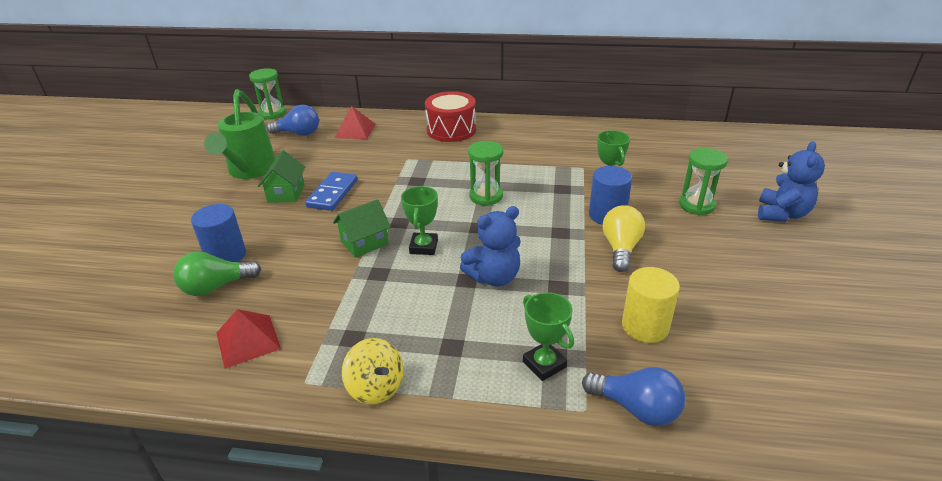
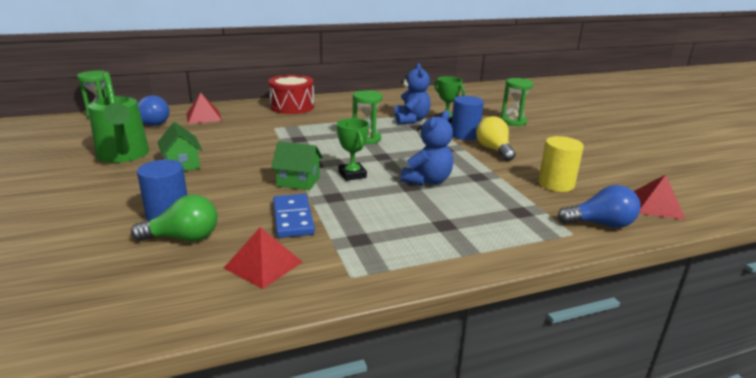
camera: 30 degrees left, 10 degrees down
(216, 287) = (183, 238): green light bulb -> green light bulb turned 135 degrees counterclockwise
(332, 193) = (230, 157): blue domino -> blue domino (293, 218)
(364, 243) = (298, 181): green house -> green house turned 75 degrees clockwise
(376, 387) = (416, 262): yellow spinning top -> none
(544, 364) = (519, 217): green trophy -> none
(750, 405) = (656, 206): none -> red pyramid
(781, 214) = (564, 118): blue teddy bear -> blue teddy bear (411, 120)

